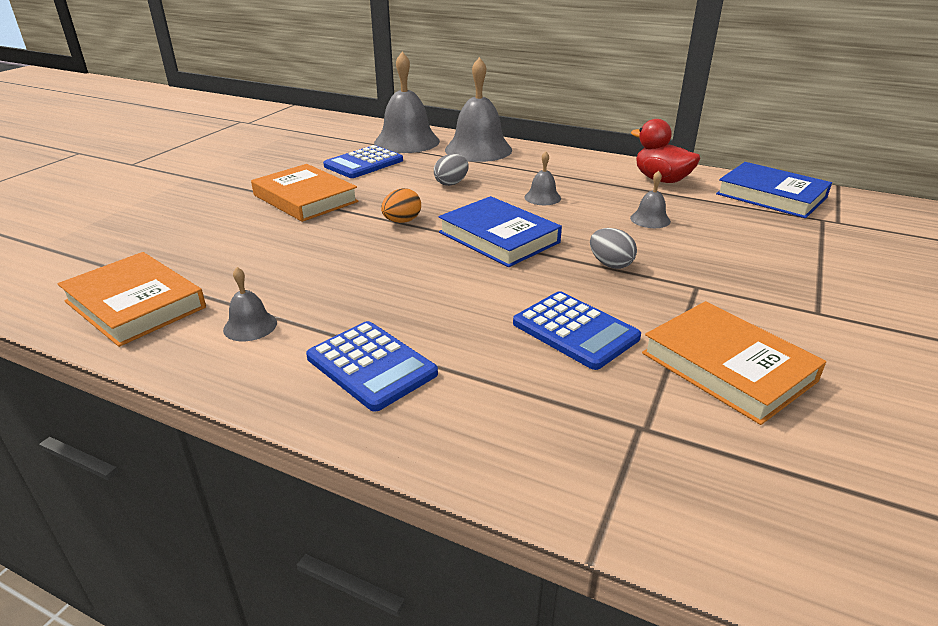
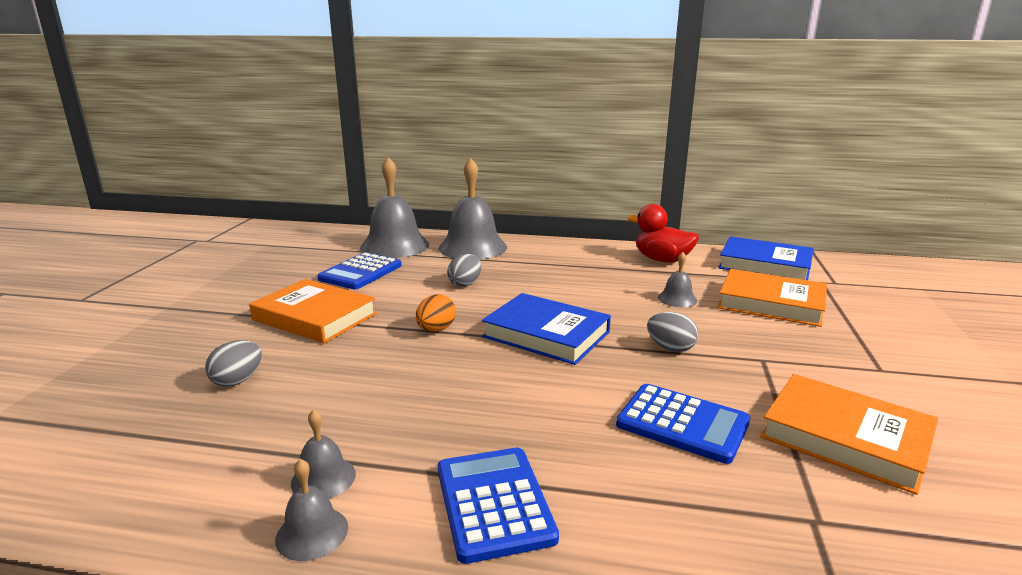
camera: 15 degrees left, 10 degrees down
(135, 304) = (159, 474): orange book -> orange book (771, 303)
(220, 243) = (237, 380): none -> grey egg
(371, 366) = (494, 503): blue calculator -> blue calculator turned 135 degrees counterclockwise
(542, 197) = (564, 288): grey bell -> grey bell (312, 533)

